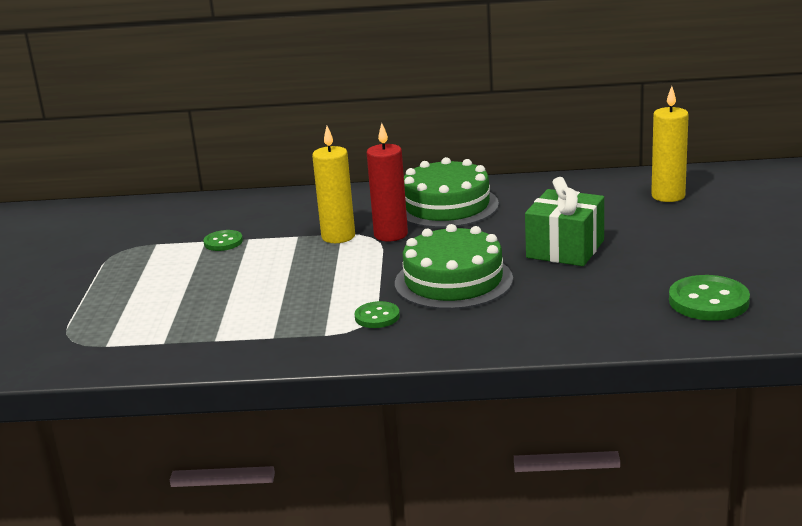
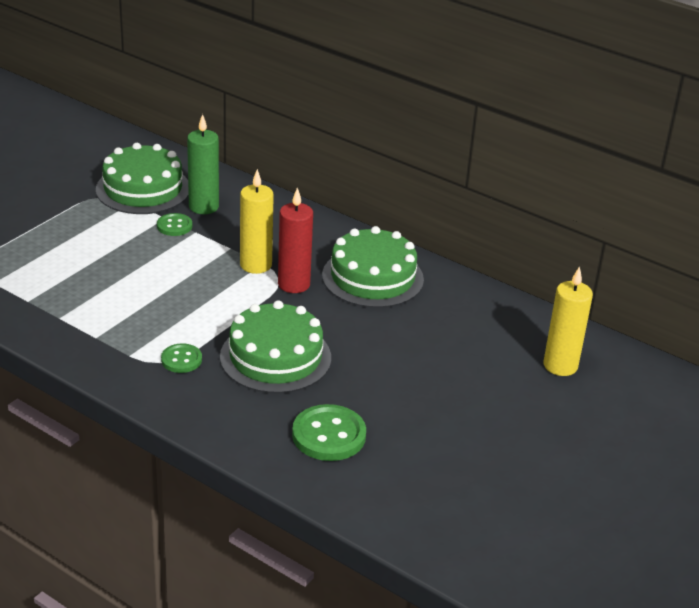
camera: 30 degrees right, 10 degrees up
(152, 232) = (143, 189): none -> green cake
(229, 221) = (204, 207): none -> green candle
(565, 249) = (398, 374): green gift -> none
(708, 301) = (428, 492): green button -> green button (329, 435)

